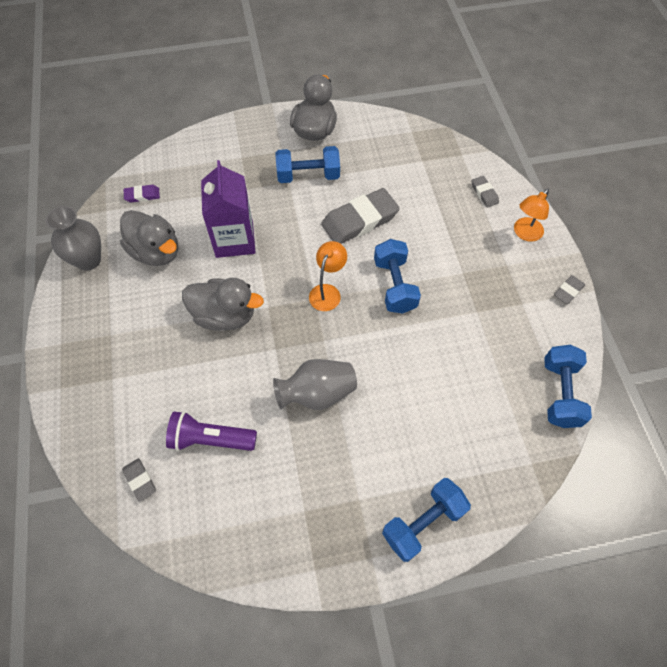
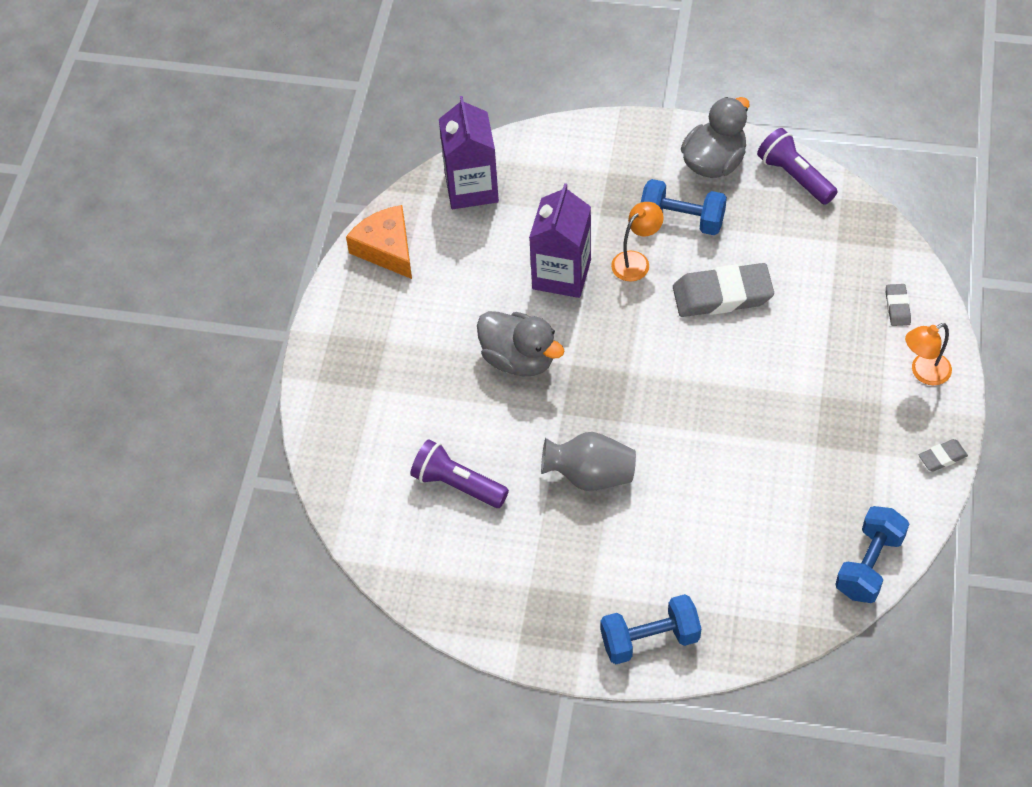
camera: 25 degrees right, 5 degrees down
(88, 260) = (386, 248): grey vase -> orange cheese
(140, 480) = (371, 500): grey eraser -> none
(142, 195) = (471, 187): purple eraser -> purple carton
(156, 252) = (465, 262): grey duck -> none
(327, 292) = (647, 368): orange lamp -> orange lamp (636, 261)
(374, 125) = (795, 176): none -> purple flashlight
(394, 285) = (730, 385): blue dumbbell -> none

